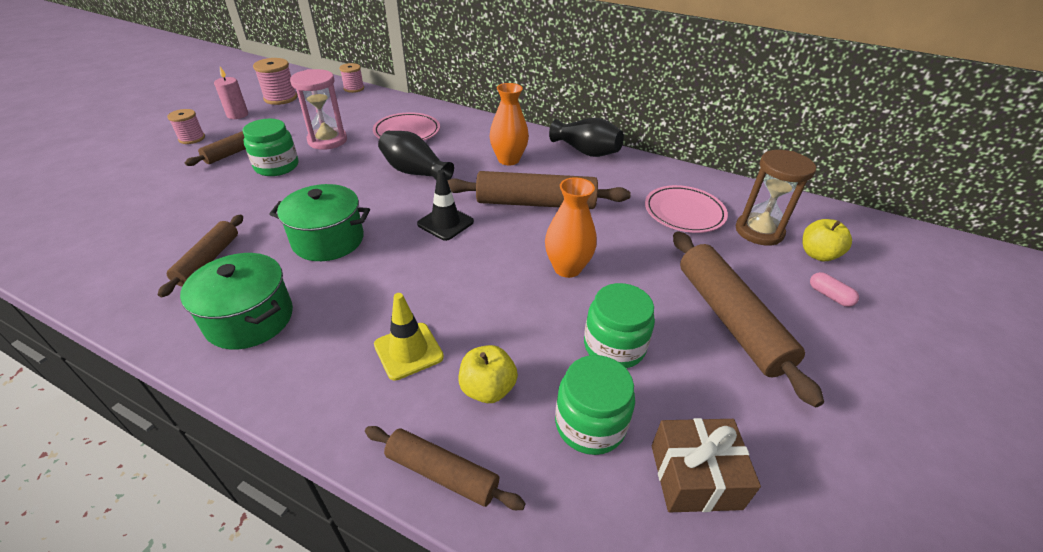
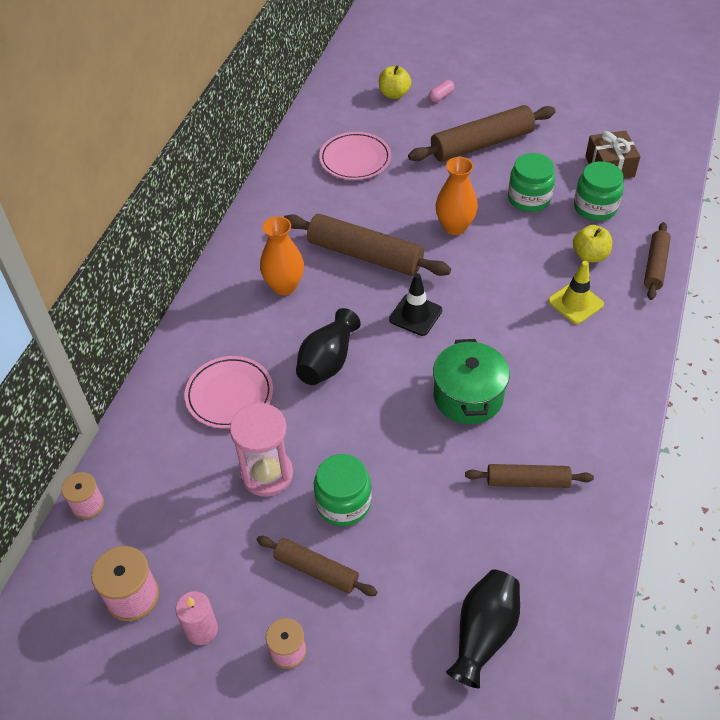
camera: 95 degrees left, 10 degrees up
(250, 319) = (584, 411): green pot -> none
(536, 203) = (364, 255): brown rolling pin -> brown rolling pin turned 60 degrees counterclockwise
(586, 151) = (254, 226): black vase -> black vase (483, 633)
(759, 231) = (372, 120): brown hourglass -> none

